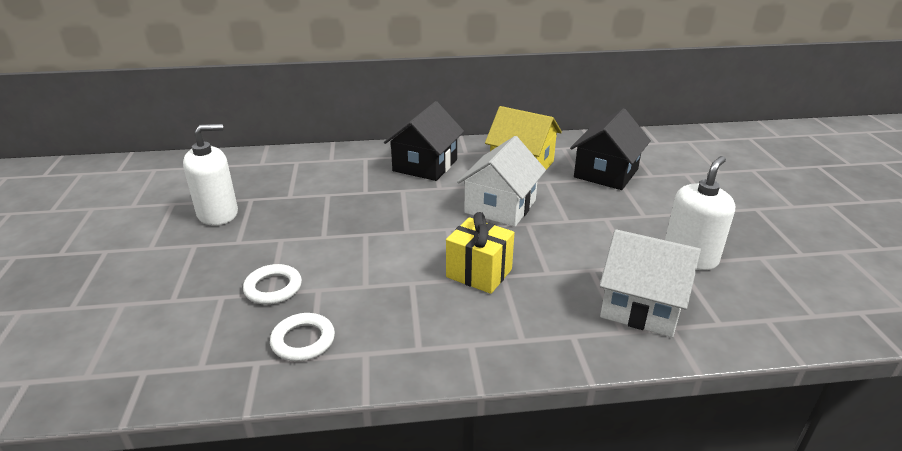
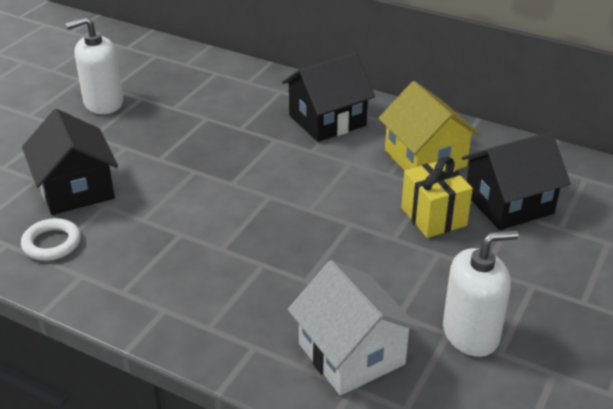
camera: 35 degrees right, 5 degrees up
(218, 214) = (103, 103): white soap dispenser -> white soap dispenser turned 150 degrees clockwise
(273, 288) = (76, 189): white ring -> black house
(479, 273) = (245, 252): yellow gift -> yellow gift (433, 217)
(500, 206) = (346, 195): white house -> none

